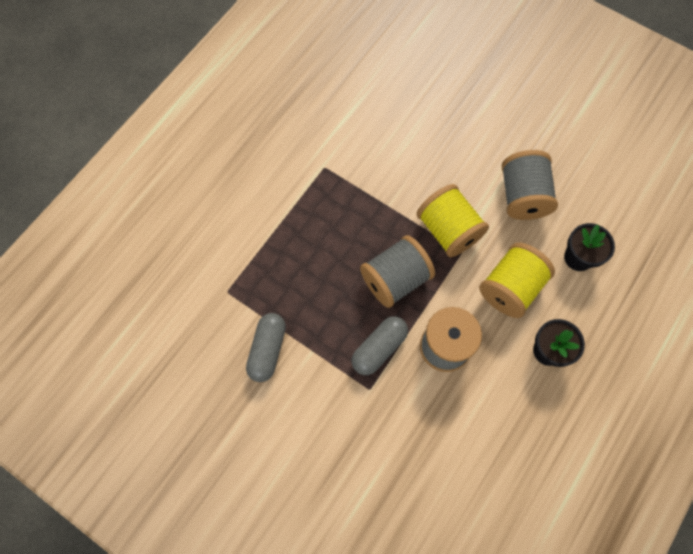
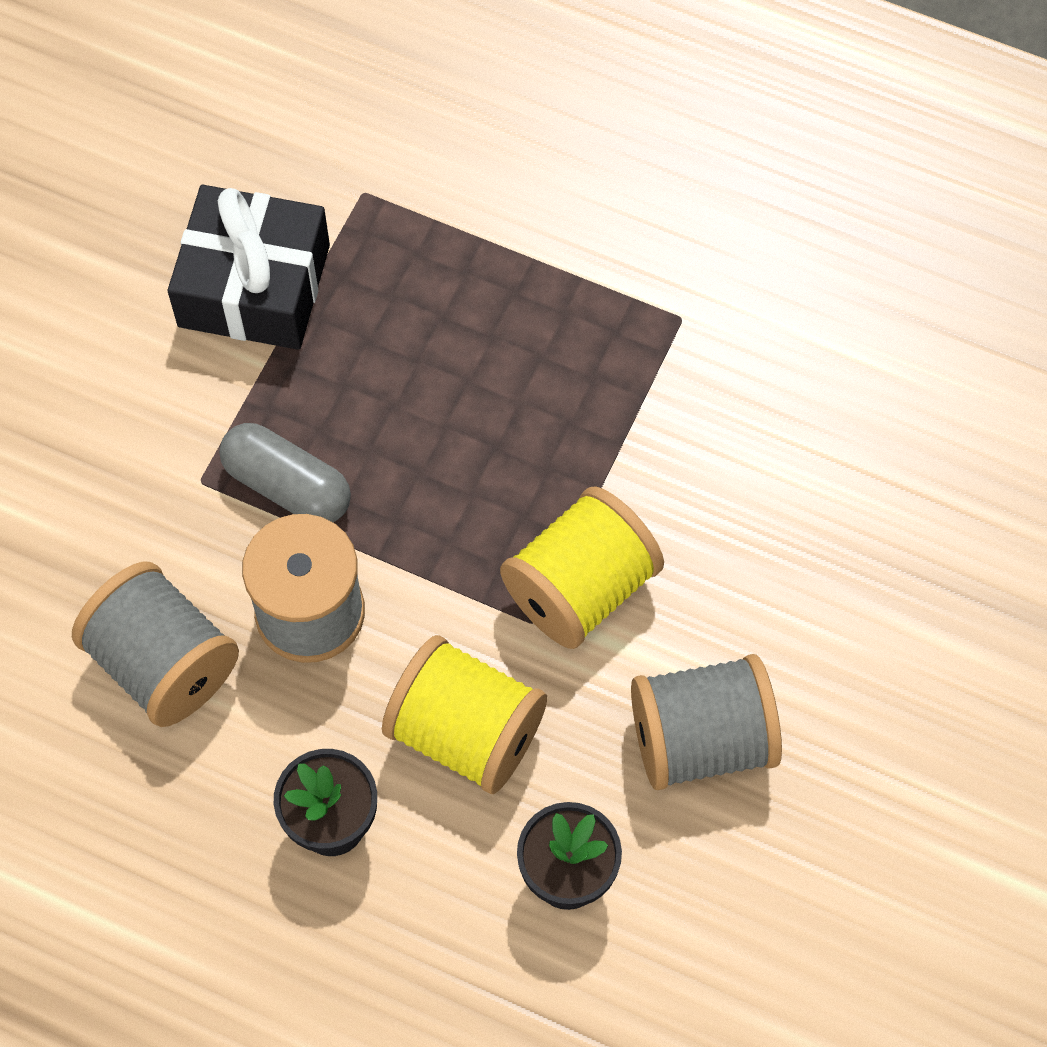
camera: 80 degrees right, 5 degrees down
(267, 350) = (254, 286): grey capsule -> black gift
(395, 279) = (444, 496): grey spool -> grey spool (163, 663)

